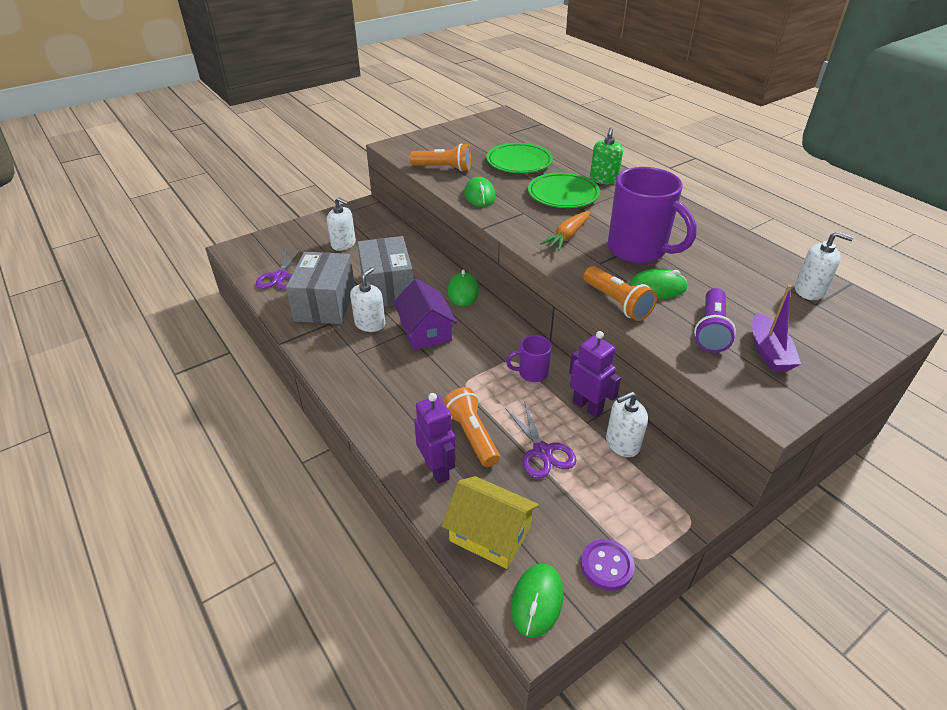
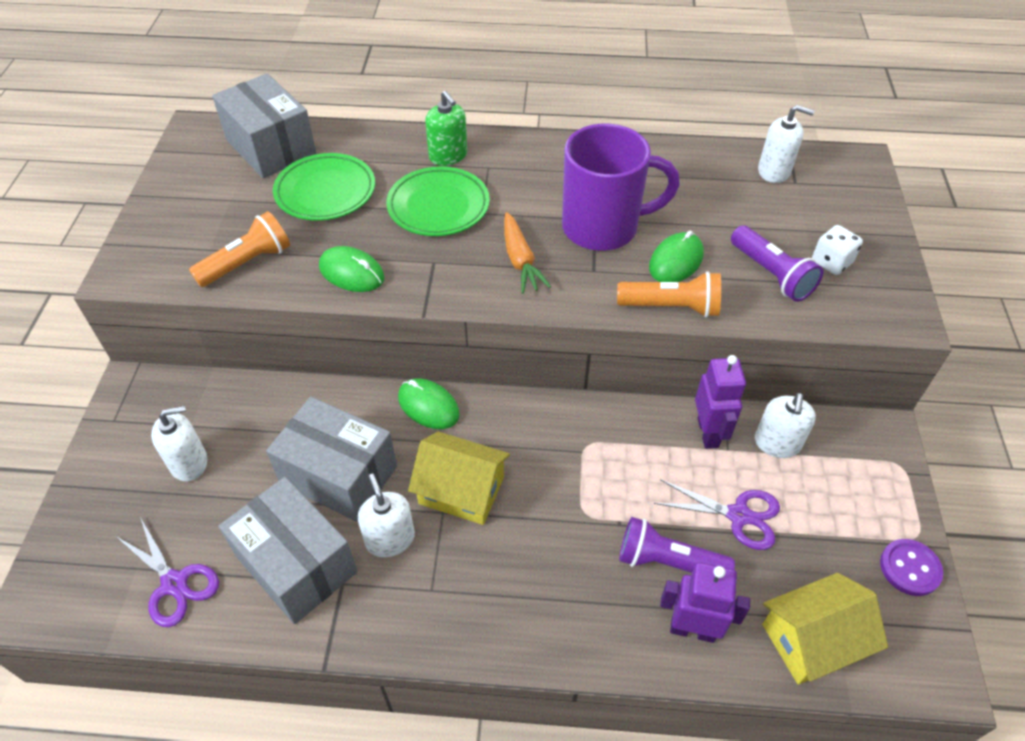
camera: 50 degrees left, 10 degrees up
(425, 331) = (461, 490): purple house -> yellow house
(472, 435) = (668, 561): orange flashlight -> purple flashlight
(523, 135) = (271, 147): none -> grey box
(532, 373) = (622, 442): purple mug -> none
(537, 601) = (916, 656): green mouse -> none
(587, 407) = (708, 432): purple robot -> purple robot turned 90 degrees clockwise
(769, 352) = (831, 262): purple boat -> white dice
(809, 290) = (774, 171): white soap dispenser -> white soap dispenser turned 45 degrees clockwise

